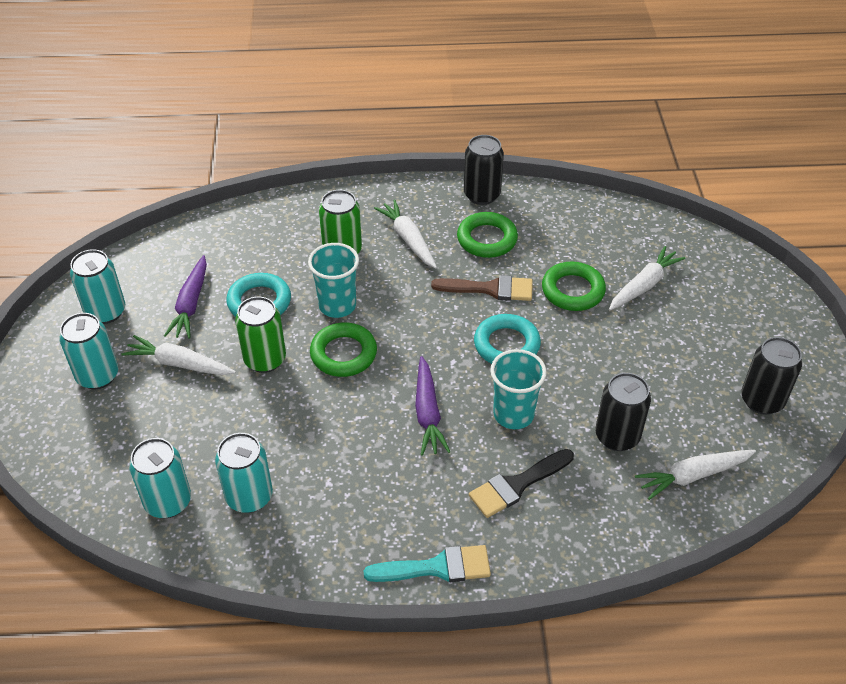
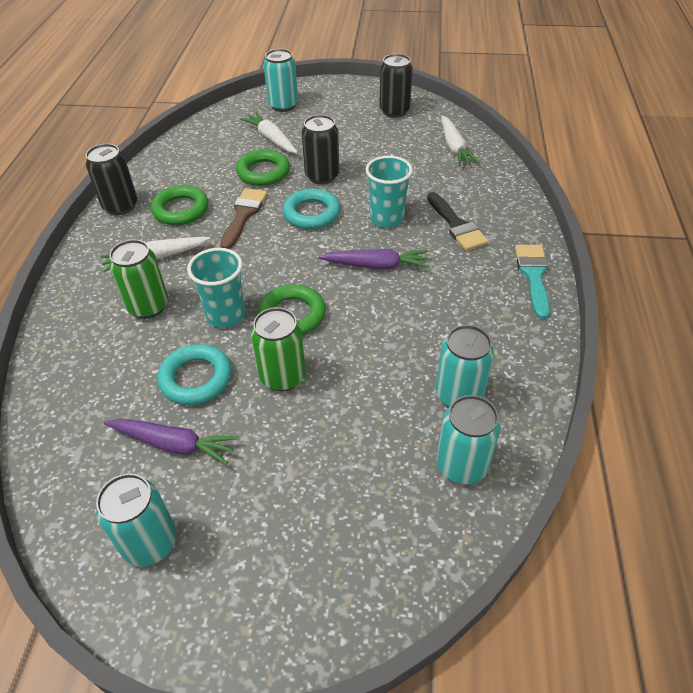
camera: 80 degrees left, 0 degrees up
(98, 376) = (262, 547): turquoise can -> turquoise can (283, 105)
(179, 364) = (267, 456): white carrot -> none
(617, 436) = (416, 173): black can -> black can (322, 176)

